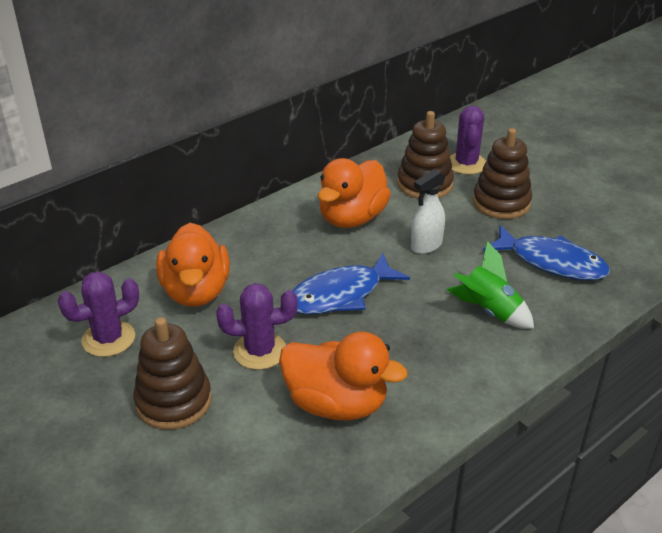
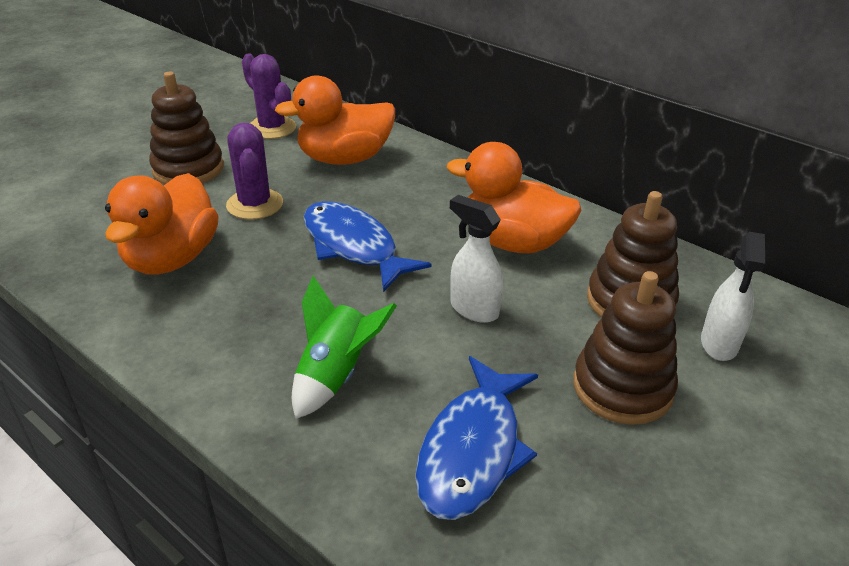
camera: 80 degrees right, 0 degrees up
(466, 164) = (719, 344): purple cactus -> white spray bottle

